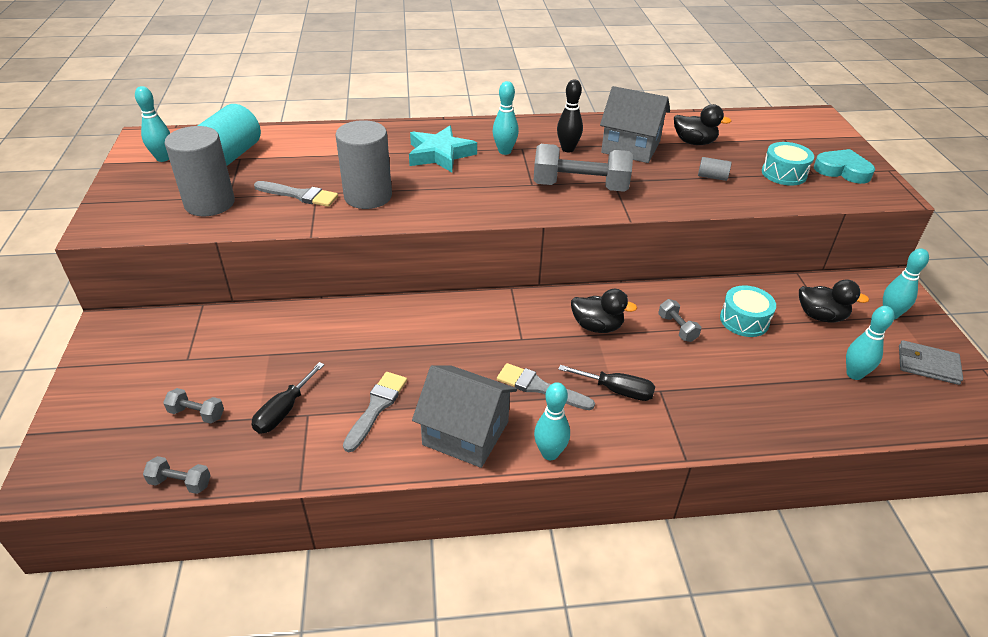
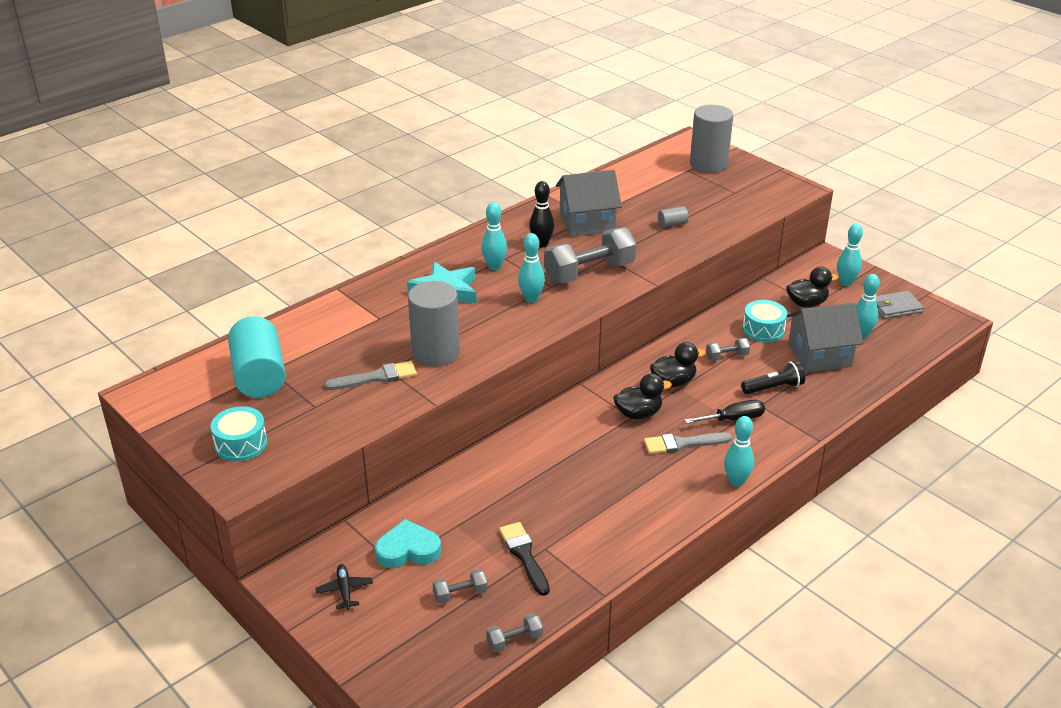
camera: 35 degrees left, 5 degrees down
(130, 359) = (344, 590): none -> black plane
(163, 158) = (195, 402): turquoise bowling pin -> turquoise bowling pin (531, 299)
(209, 203) = (307, 419): grey cylinder -> grey cylinder (708, 164)
(284, 411) = (524, 556): black screwdriver -> black brush
(376, 407) = (588, 517): grey brush -> none
(465, 433) = (669, 499): grey house -> grey house (819, 355)
(677, 328) = (727, 356): grey dumbbell -> grey dumbbell turned 45 degrees counterclockwise
(694, 142) = (628, 199): black duck -> black duck (638, 414)
(694, 381) = (774, 388): none -> black flashlight
(784, 173) = (716, 201): turquoise drum -> turquoise drum (241, 444)
(842, 170) = (751, 182): turquoise heart -> turquoise heart (408, 550)

